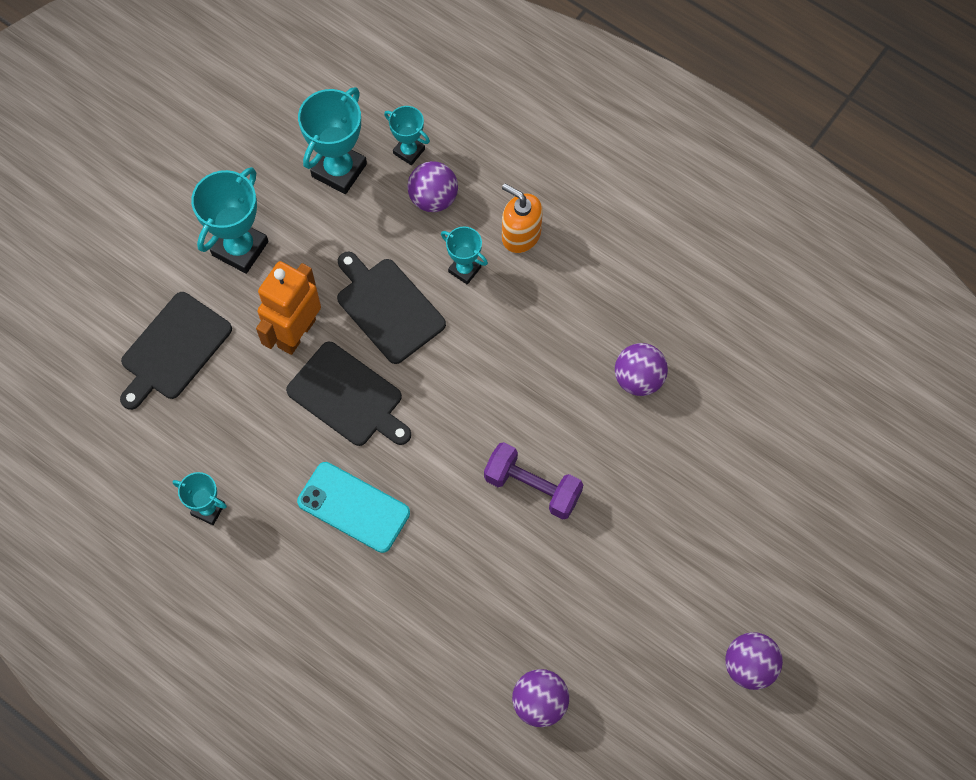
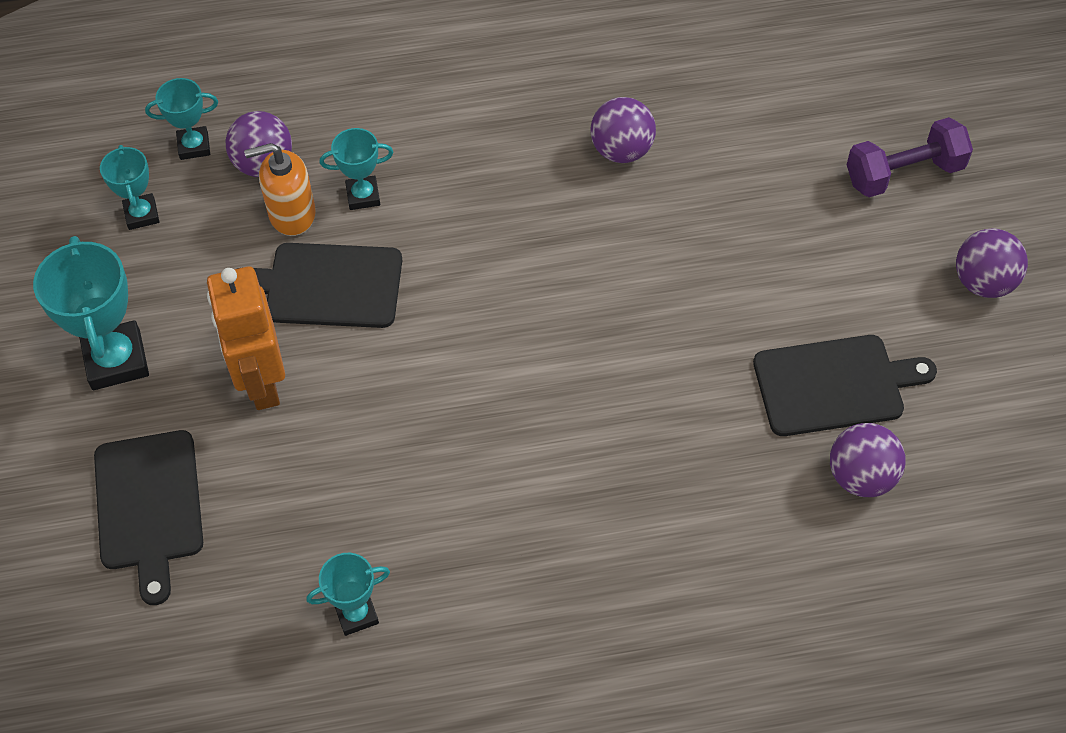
camera: 45 degrees left, 10 degrees down
(339, 170) = (141, 214): turquoise trophy -> turquoise trophy, size x0.57
(348, 397) = (379, 391): black cutting board -> black cutting board (834, 385)
(353, 507) = (498, 477): turquoise phone -> none
(521, 235) = (381, 127): orange soap dispenser -> orange soap dispenser (291, 214)
(532, 487) = (638, 312): purple dumbbell -> purple dumbbell (904, 173)

